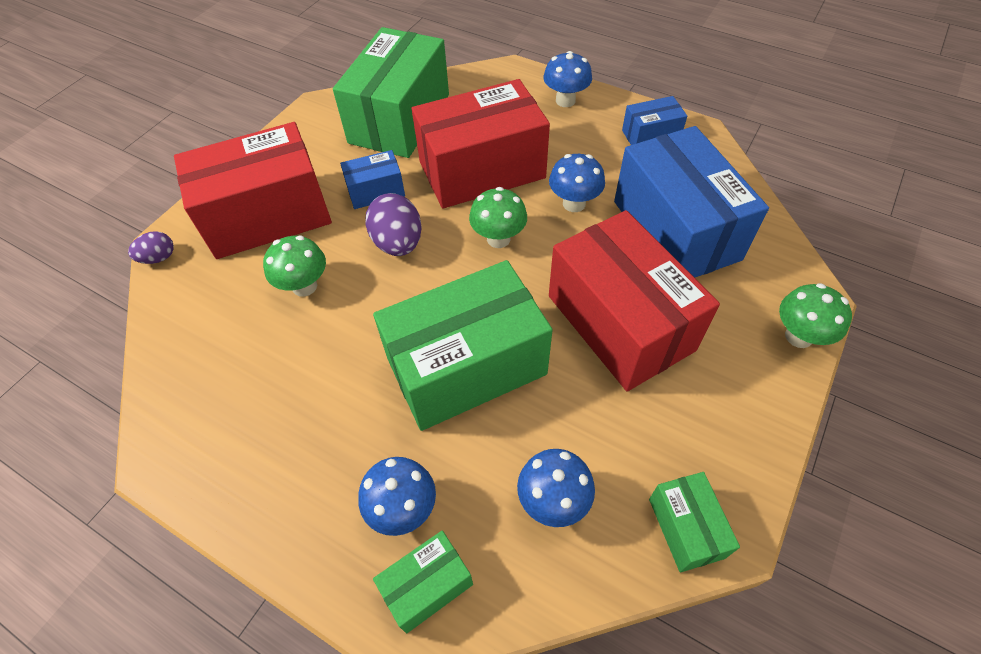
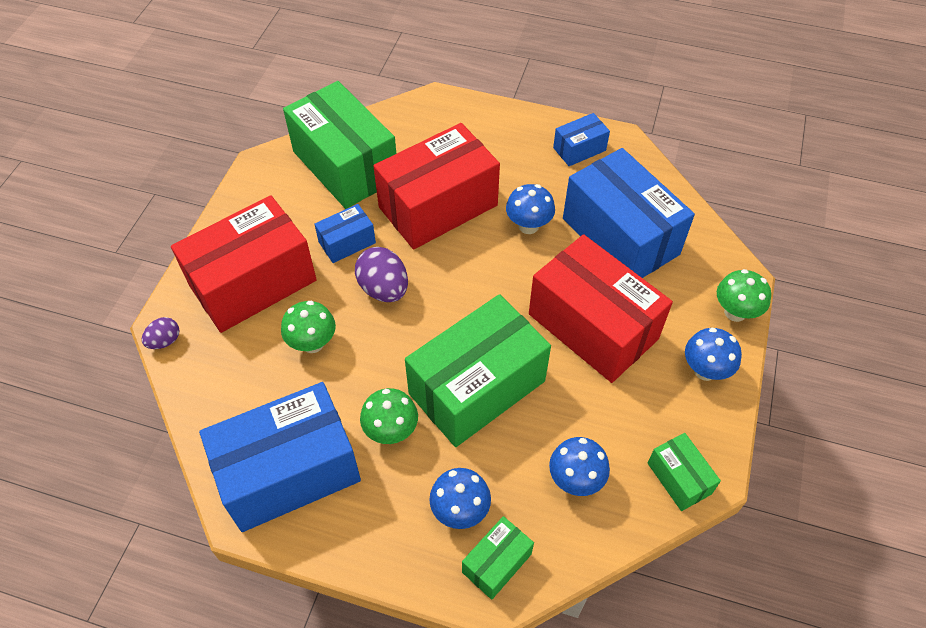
camera: 15 degrees left, 0 degrees up
(228, 420) = (289, 471): none -> blue box
(399, 118) = (345, 165): green box -> green box turned 45 degrees counterclockwise
(498, 239) = (471, 270): green mushroom -> green mushroom (391, 431)
(565, 100) = (495, 124): blue mushroom -> blue mushroom (705, 370)

